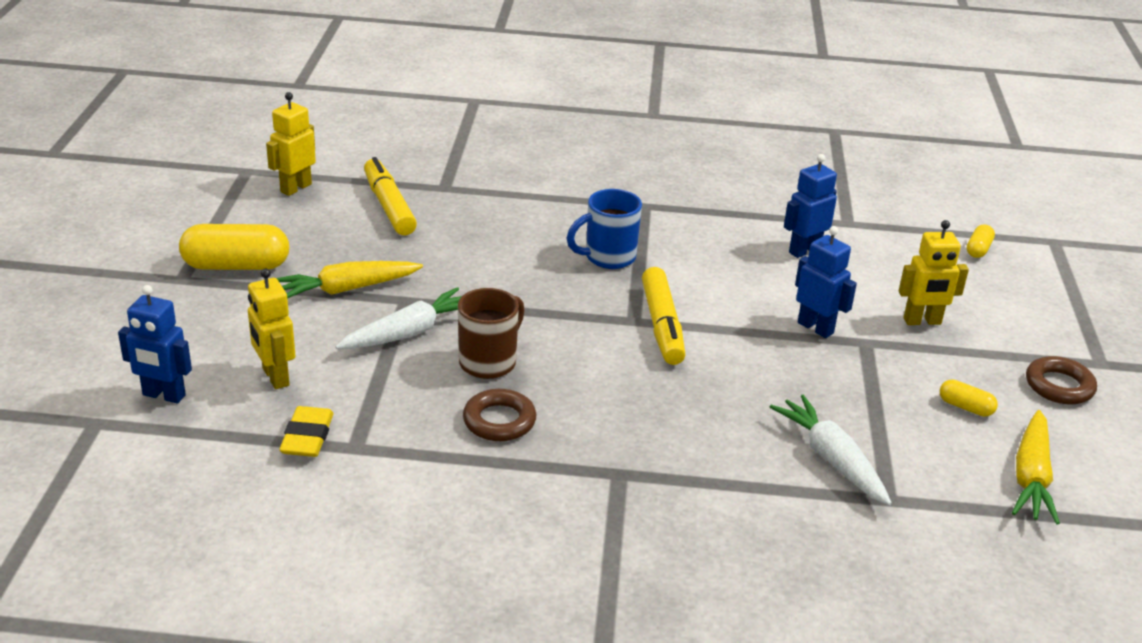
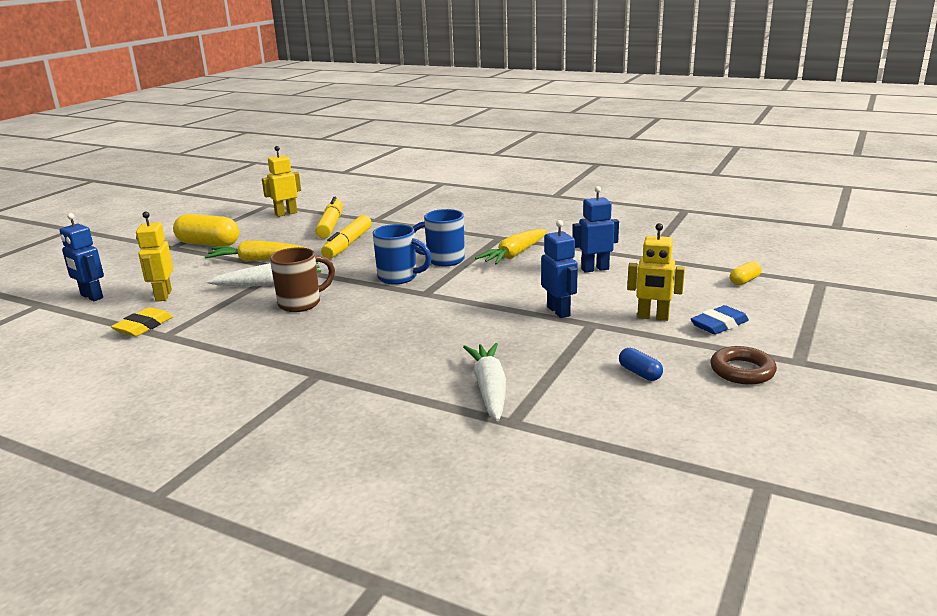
camera: 25 degrees right, 10 degrees down
(499, 421) = (271, 334): brown ring -> none
(577, 297) = (399, 278): none -> blue mug
(662, 326) = (442, 298): yellow marker -> yellow marker (348, 244)
(965, 407) = (639, 373): yellow capsule -> blue capsule
(996, 322) = (719, 325): none -> blue eraser
(1031, 477) = (657, 428): yellow carrot -> yellow carrot (514, 255)

